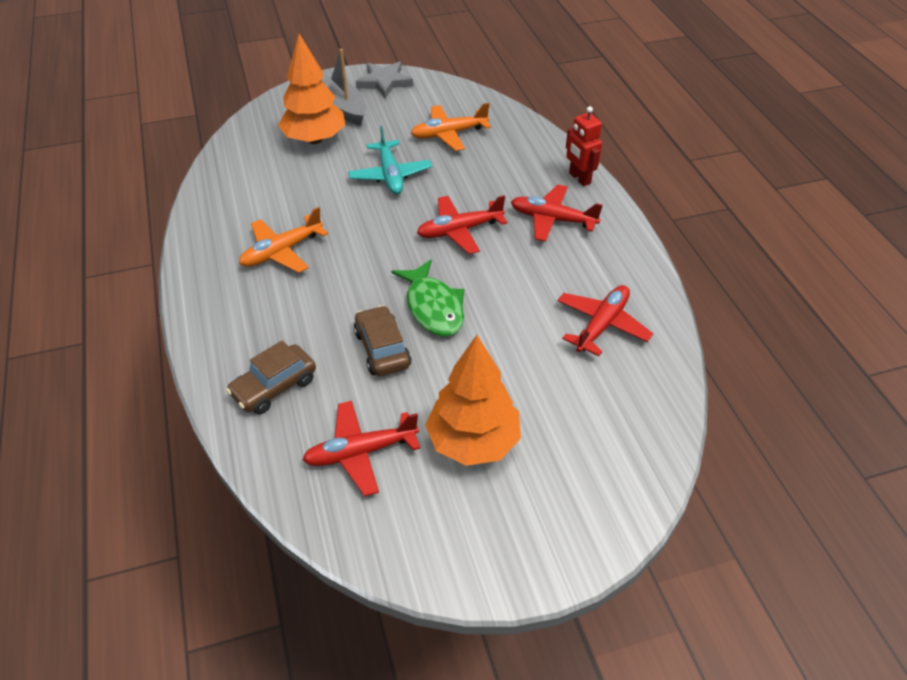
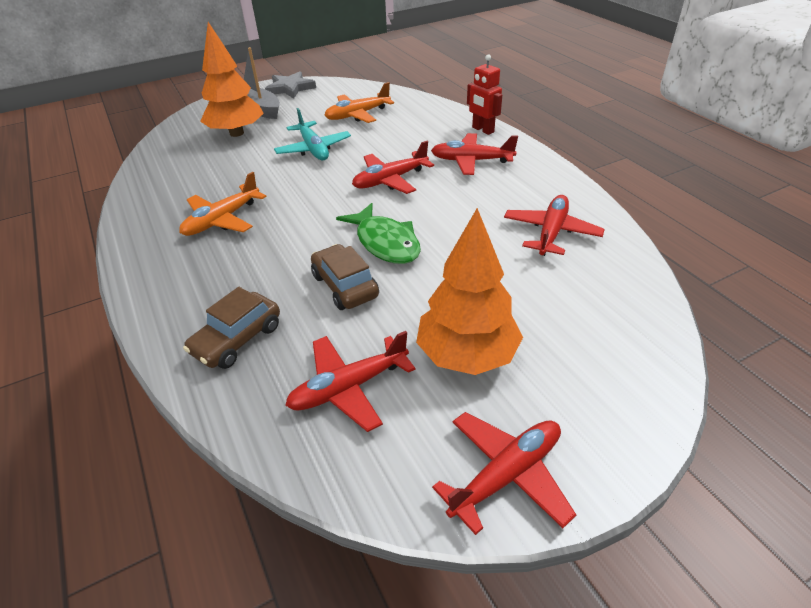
camera: 10 degrees left, 5 degrees down
(470, 555) = (506, 474): none -> red plane

